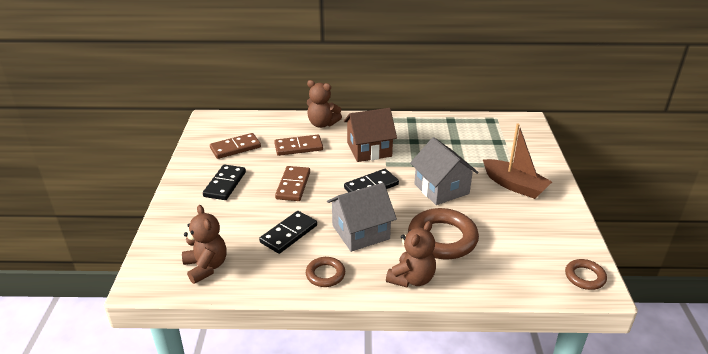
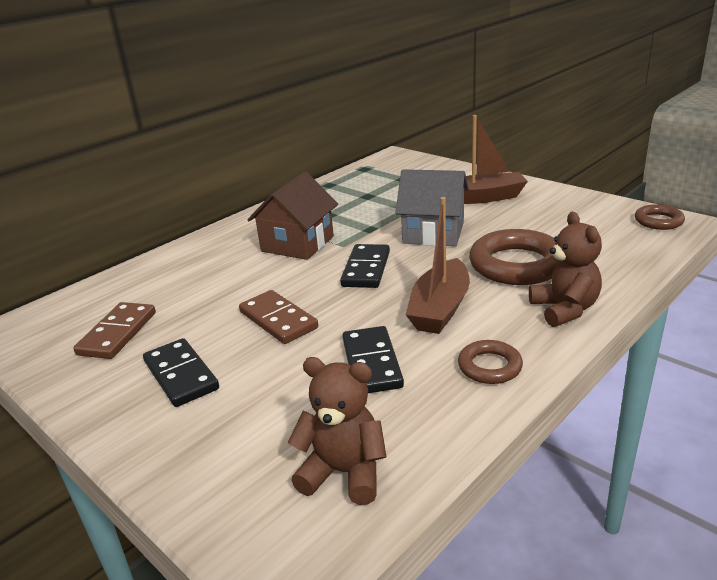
camera: 45 degrees left, 5 degrees down
(298, 147) = (209, 285): brown domino -> none
(322, 124) = (195, 252): brown teddy bear -> none
(361, 232) = (440, 309): grey house -> brown boat

